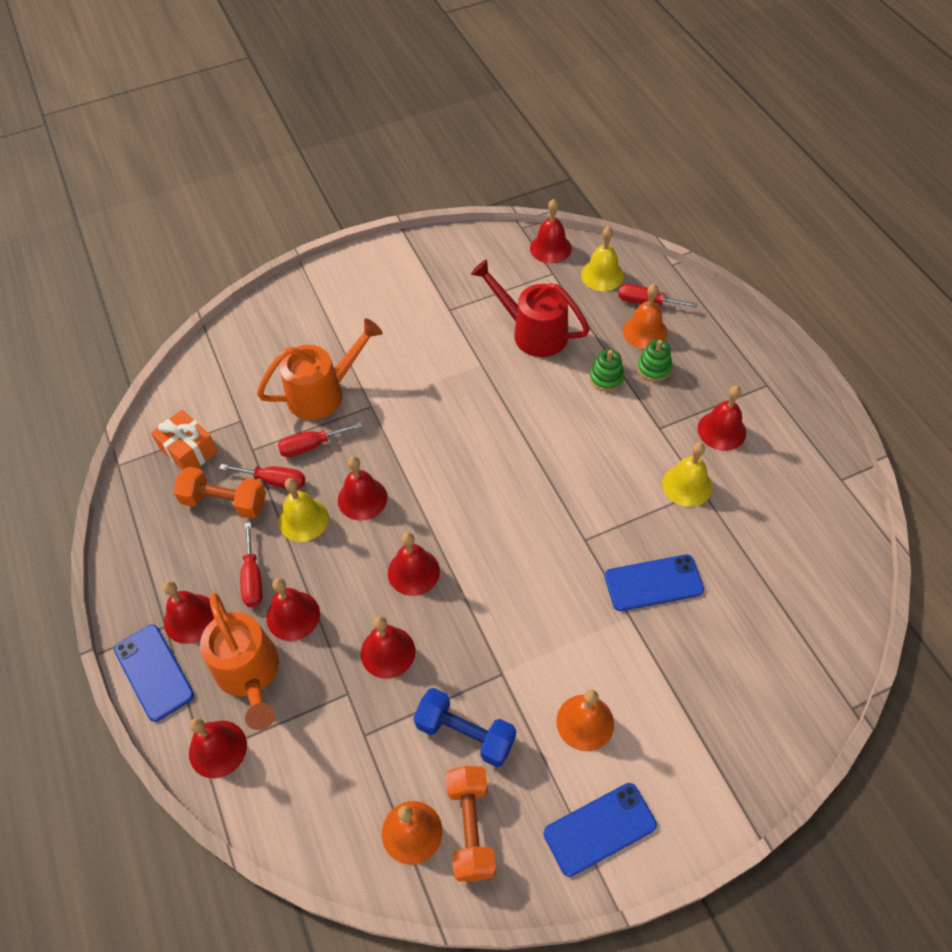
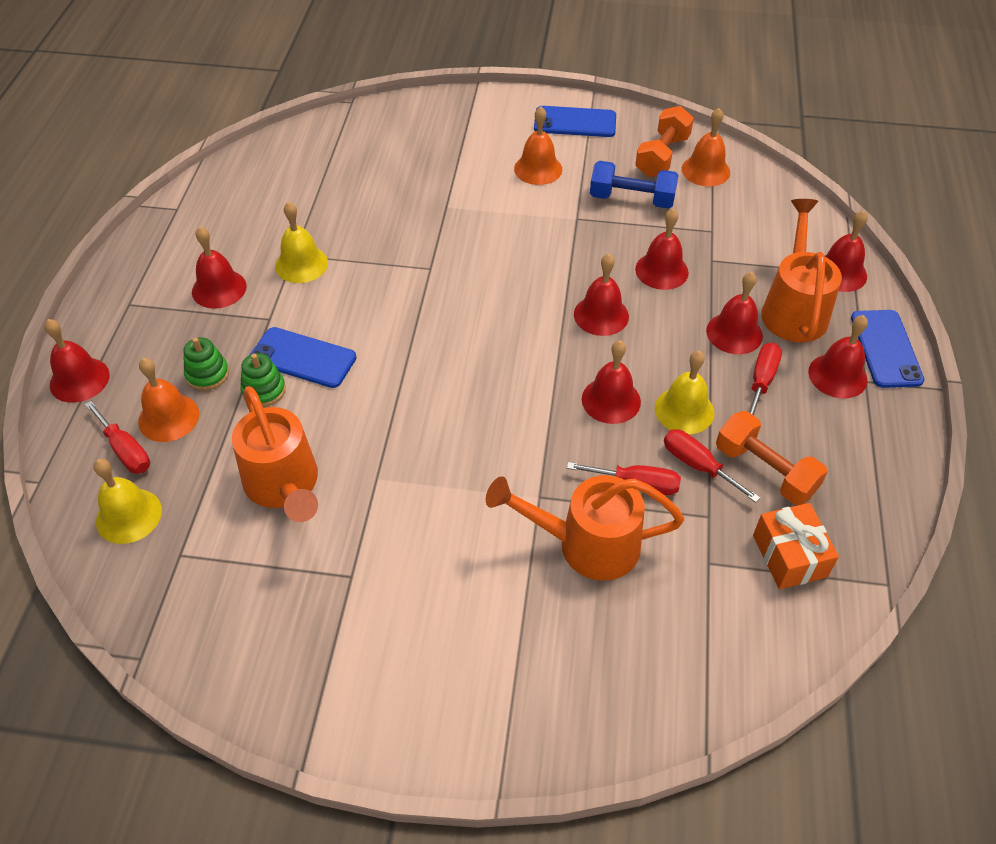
camera: 150 degrees left, 5 degrees down
(465, 733) = (631, 199): blue dumbbell -> blue dumbbell turned 45 degrees counterclockwise
(532, 332) = (284, 486): red watering can -> orange watering can
(550, 248) = (141, 596): red bell -> red bell (79, 379)
(653, 583) = (406, 216): blue phone -> blue phone (303, 358)

